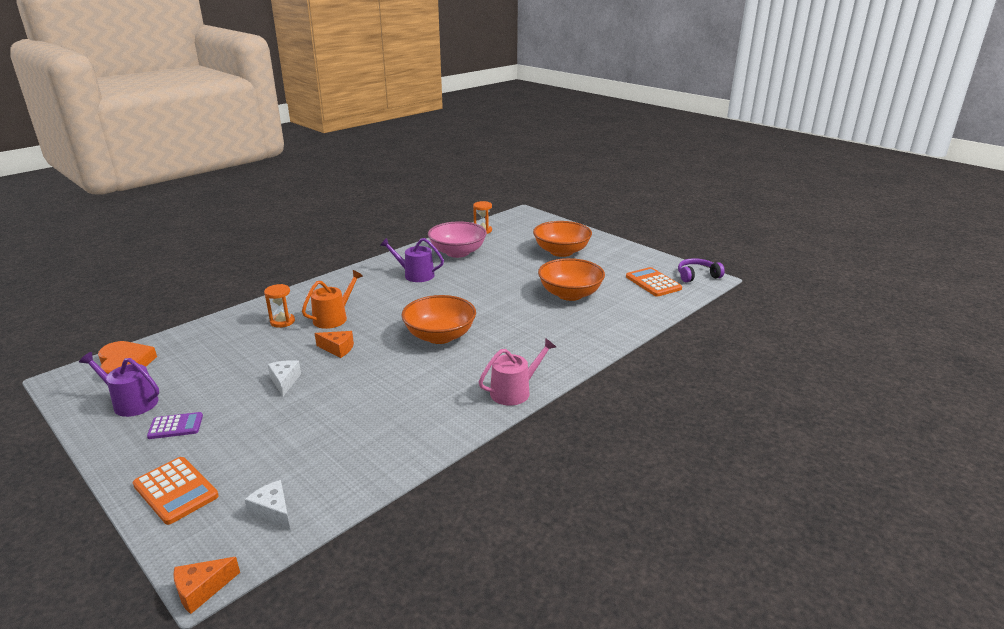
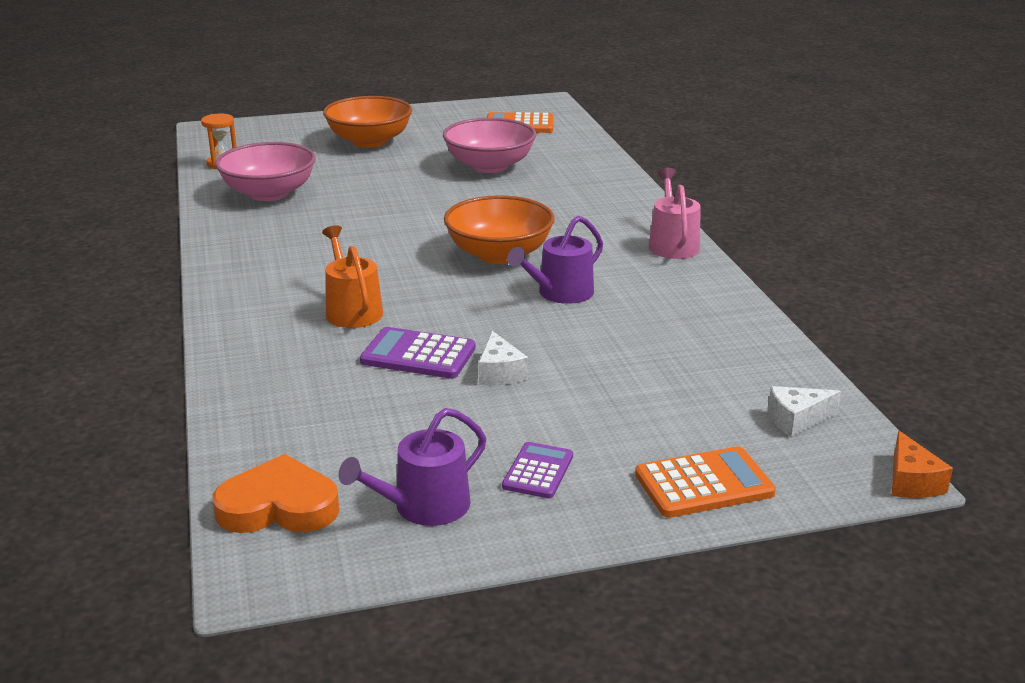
camera: 60 degrees left, 0 degrees up
(282, 321) = (309, 349): orange hourglass -> none
(284, 381) = (500, 373): white cheese -> white cheese turned 120 degrees counterclockwise
(293, 351) = (418, 355): none -> purple calculator
(338, 349) = (451, 322): orange cheese -> none
(415, 275) = (297, 233): purple watering can -> purple watering can (560, 293)
(570, 294) = (489, 166): orange bowl -> pink bowl
(697, 276) = (532, 104): purple headphones -> none

